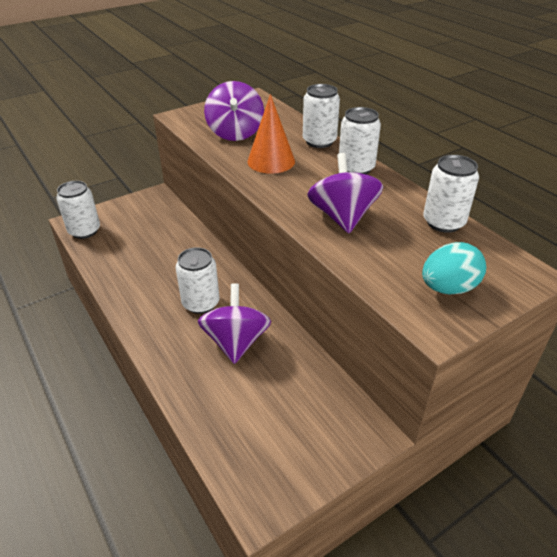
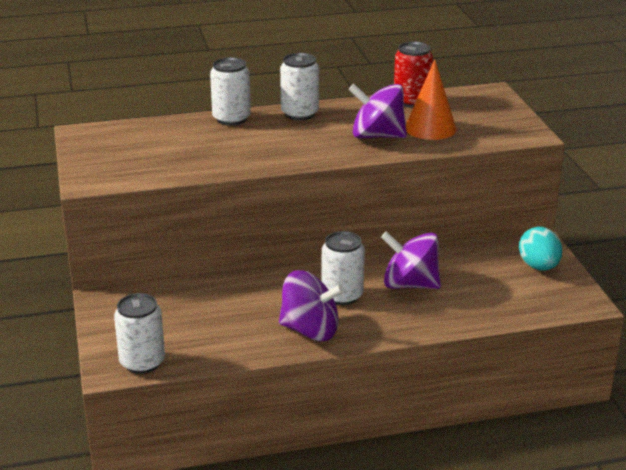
camera: 70 degrees left, 10 degrees down
(235, 133) = (169, 156): purple spinning top -> purple spinning top (310, 330)
(271, 161) = (251, 148): orange cone -> orange cone (430, 128)
(443, 222) = (411, 101): white can -> red can
(448, 288) = (492, 120): turquoise egg -> turquoise egg (538, 266)

